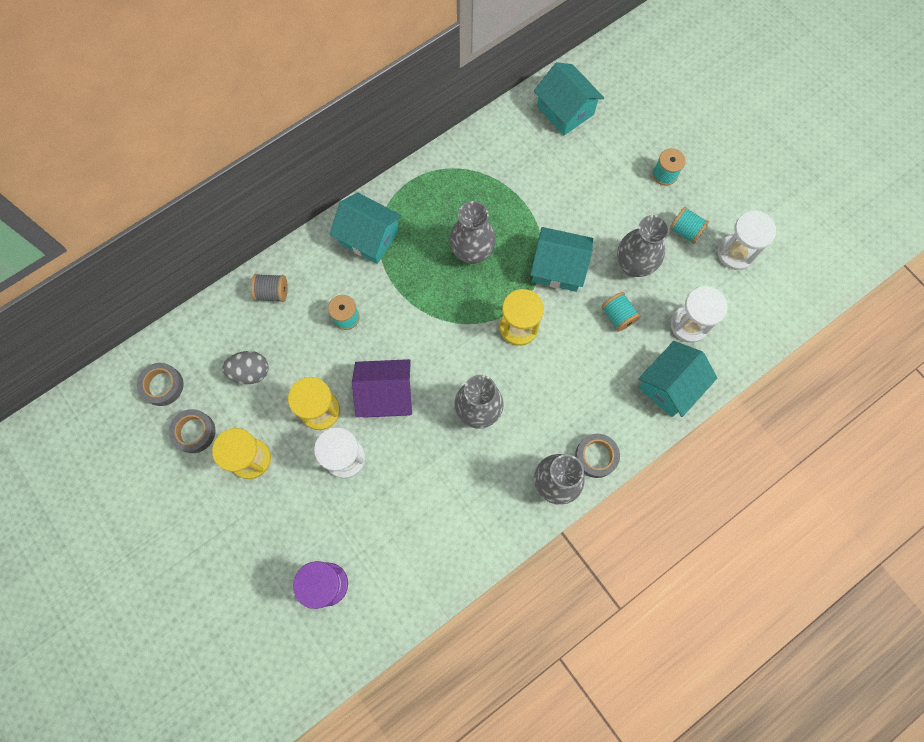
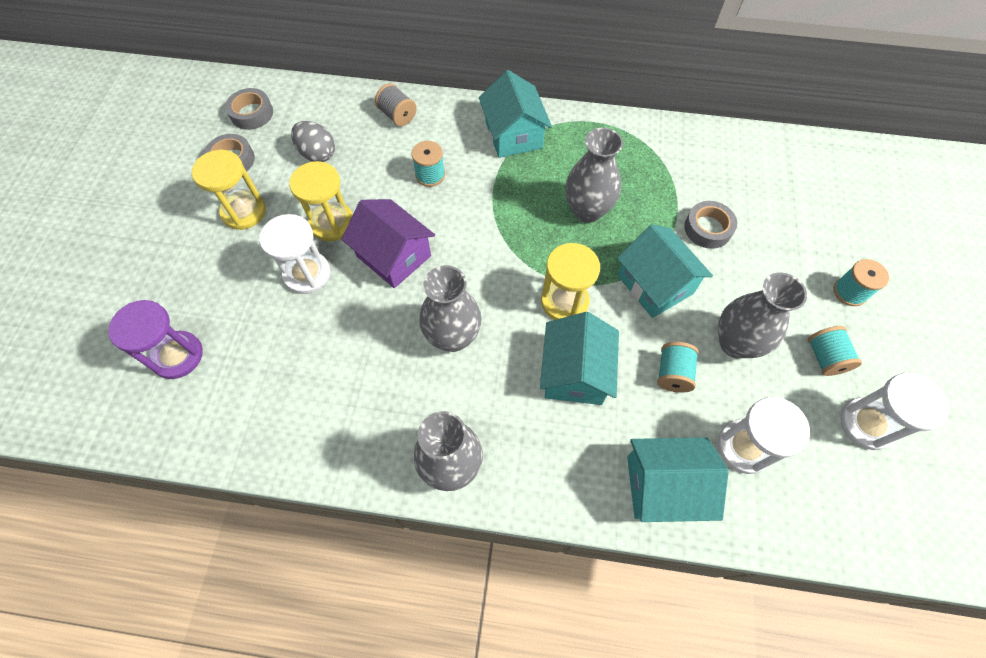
camera: 45 degrees right, 10 degrees down
(565, 110) = (793, 169): turquoise house -> turquoise house (575, 373)
(596, 456) = (516, 480): grey tape -> grey tape (708, 228)

